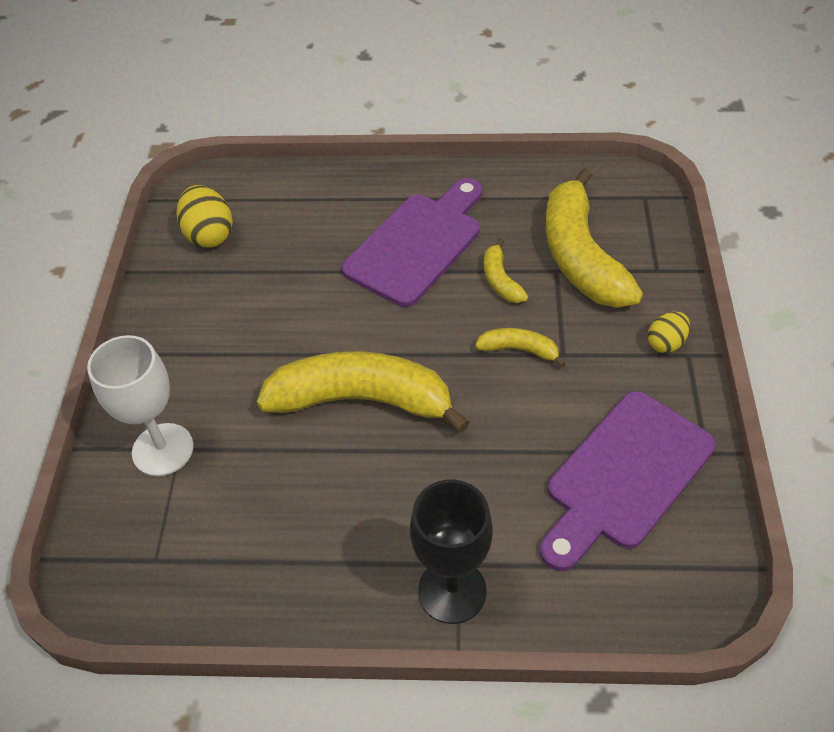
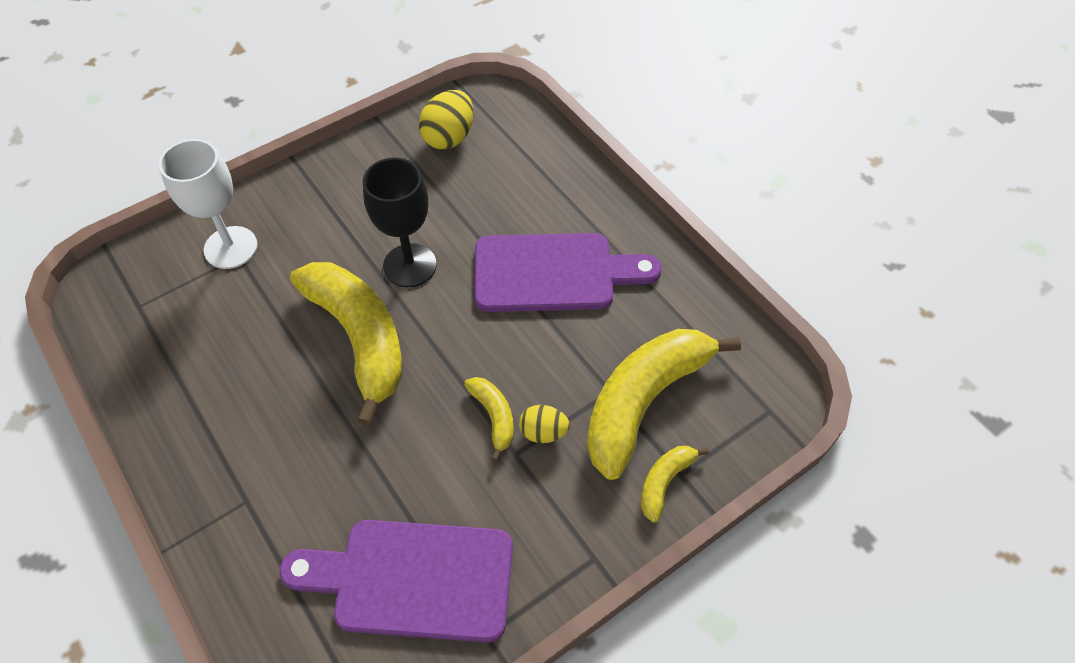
camera: 50 degrees right, 5 degrees up
(452, 591) = (218, 511): black goblet -> black goblet (410, 265)
(500, 280) = (562, 356): yellow banana -> yellow banana (664, 482)
(666, 343) = (593, 531): yellow egg -> yellow egg (543, 432)

